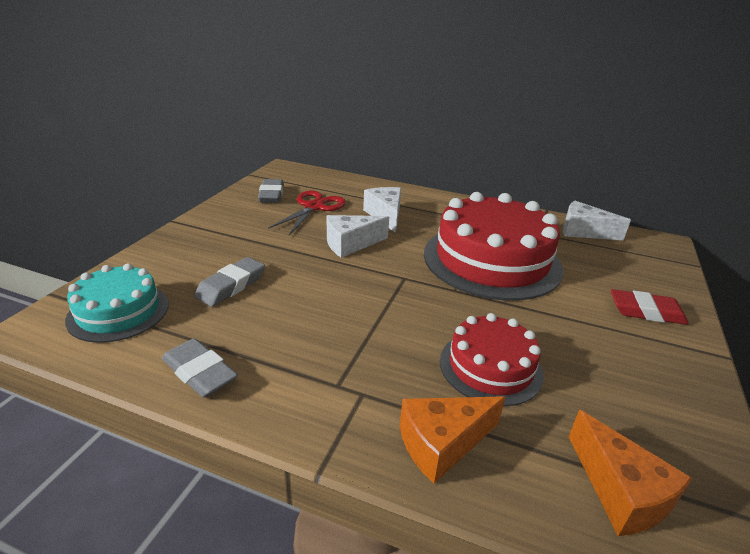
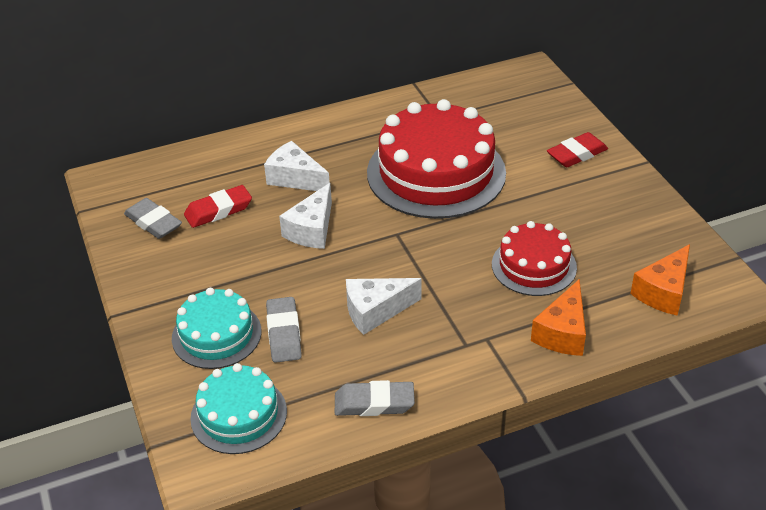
camera: 40 degrees left, 10 degrees up
(197, 261) = (216, 334): none -> turquoise cake
(314, 207) = (218, 210): red scissors -> red eraser
(583, 231) = (467, 94): white cheese -> white cheese (375, 311)
(620, 491) = (663, 292): orange cheese -> orange cheese turned 105 degrees clockwise

